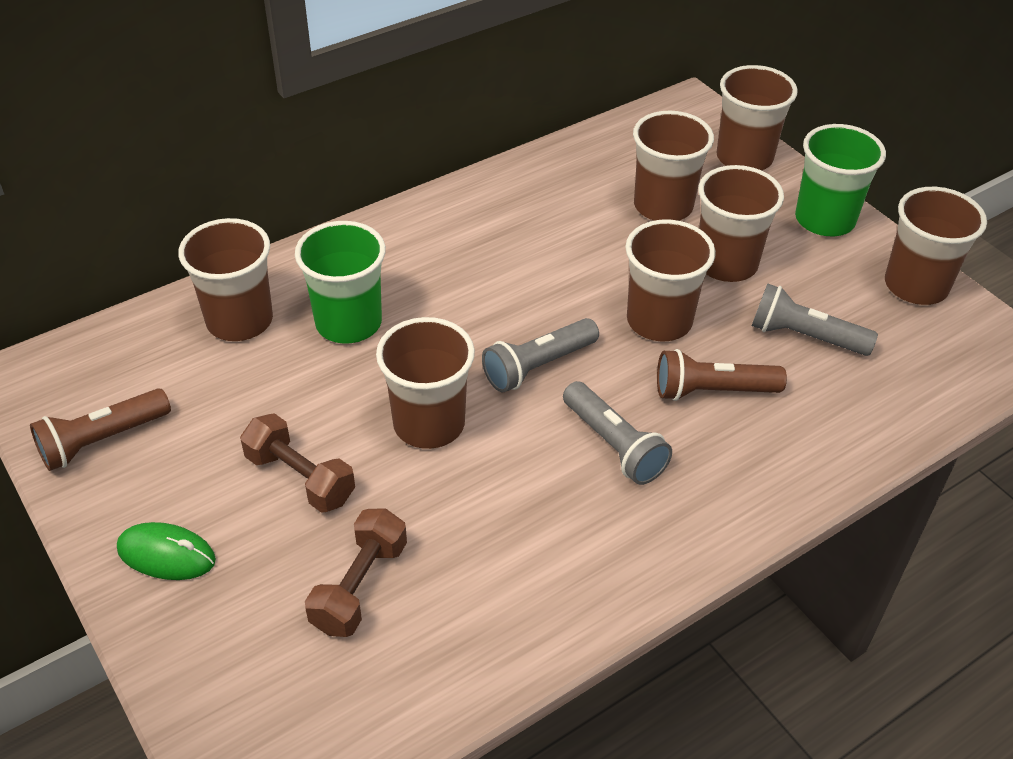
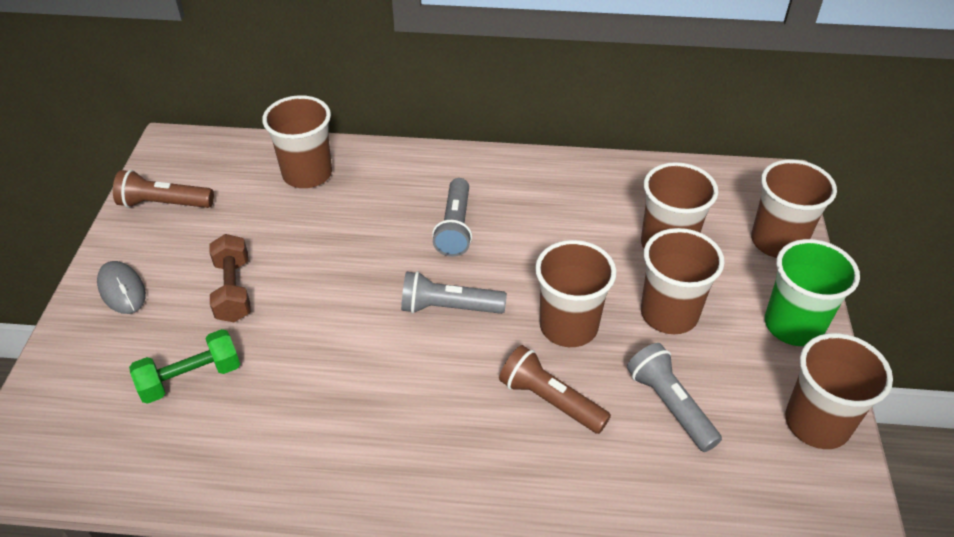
camera: 40 degrees right, 0 degrees up
(166, 554) = (122, 290): green mouse -> grey mouse
(348, 323) = (365, 210): green cup -> none
(359, 586) = (190, 378): brown dumbbell -> green dumbbell
(429, 424) = (340, 303): brown cup -> none
(613, 445) = (437, 393): grey flashlight -> grey flashlight (455, 227)

